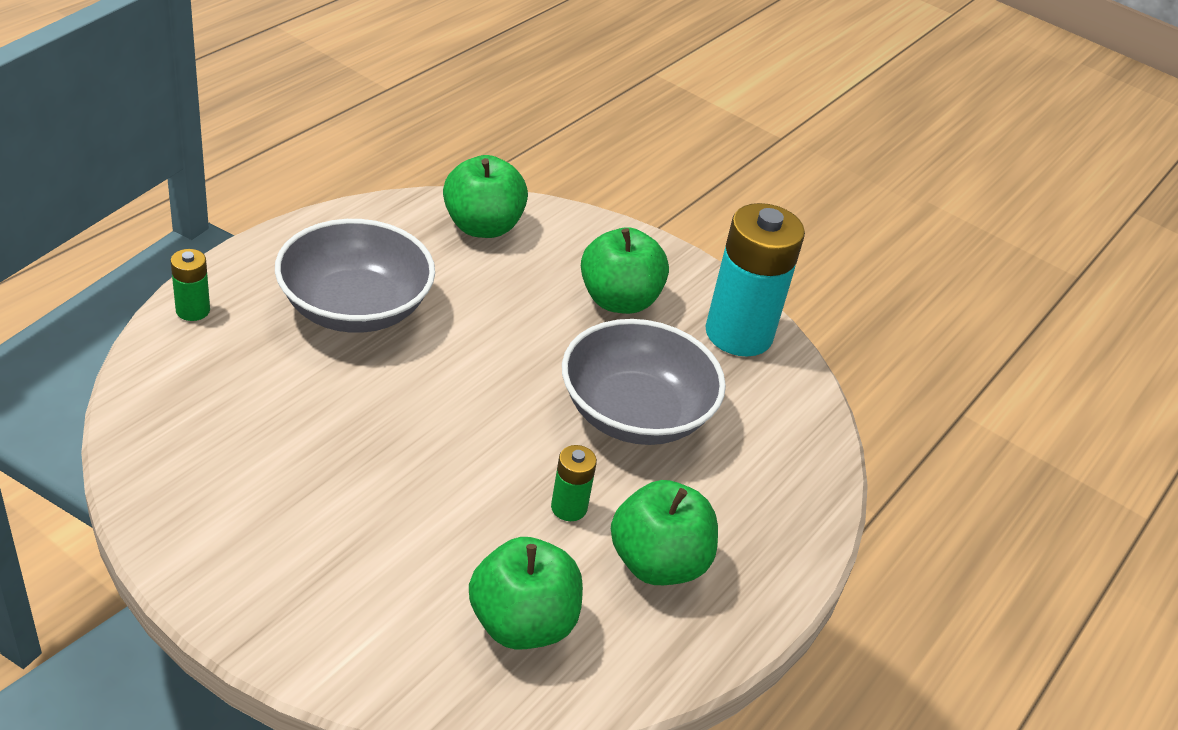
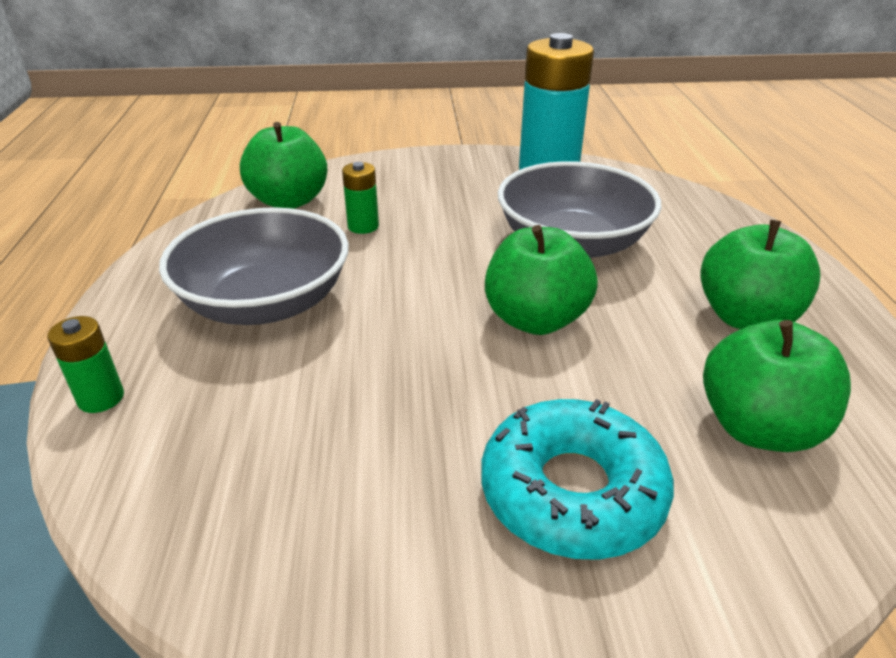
camera: 35 degrees left, 5 degrees down
(354, 560) = (572, 492): none -> turquoise donut
(569, 508) = (639, 325): green battery -> green battery (363, 226)
(619, 300) = (451, 192): green apple -> green apple (535, 319)

